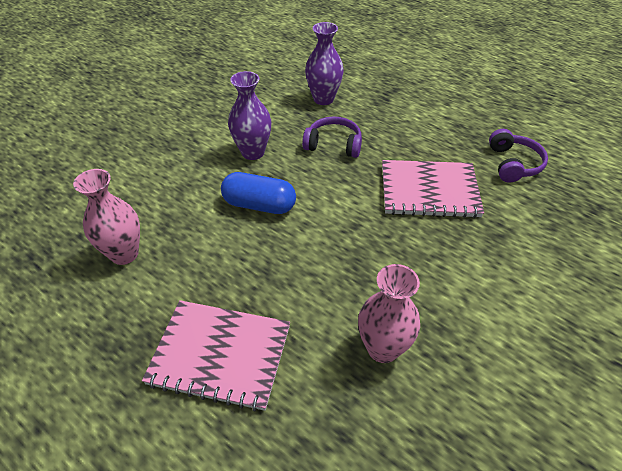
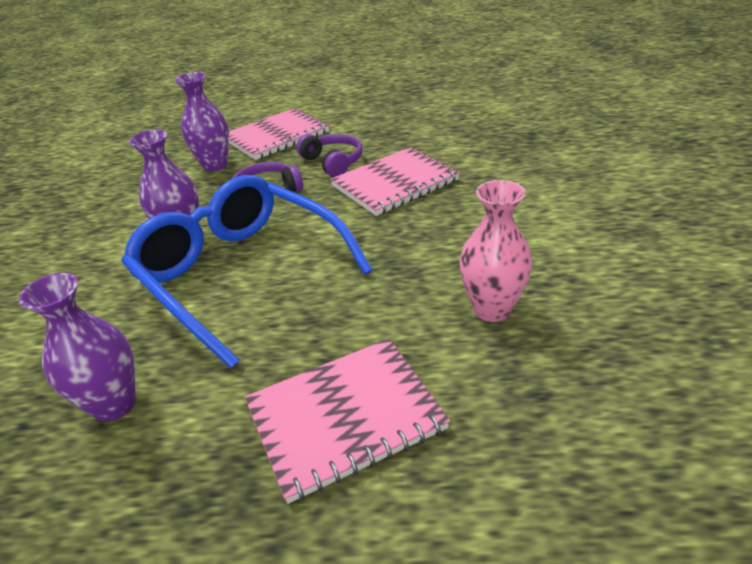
camera: 35 degrees left, 10 degrees down
(124, 254) = (114, 404): pink vase -> purple vase
(259, 205) = (241, 273): blue capsule -> blue glasses
(388, 93) = (276, 136): none -> pink notebook
(513, 164) = (440, 136): purple headphones -> purple headphones (333, 162)

